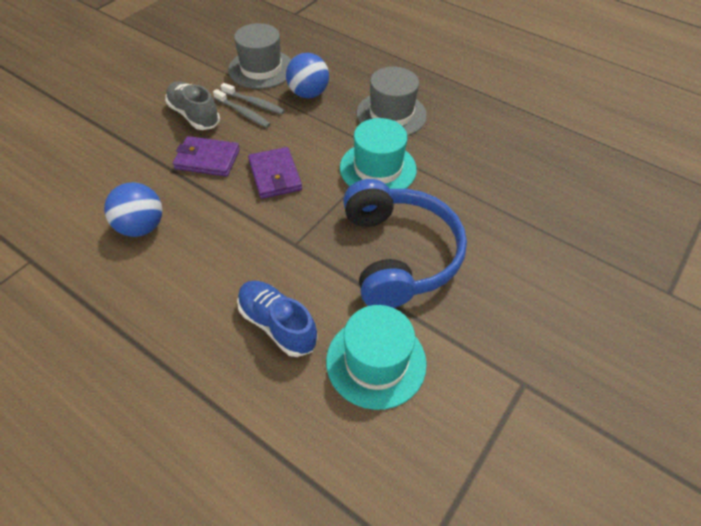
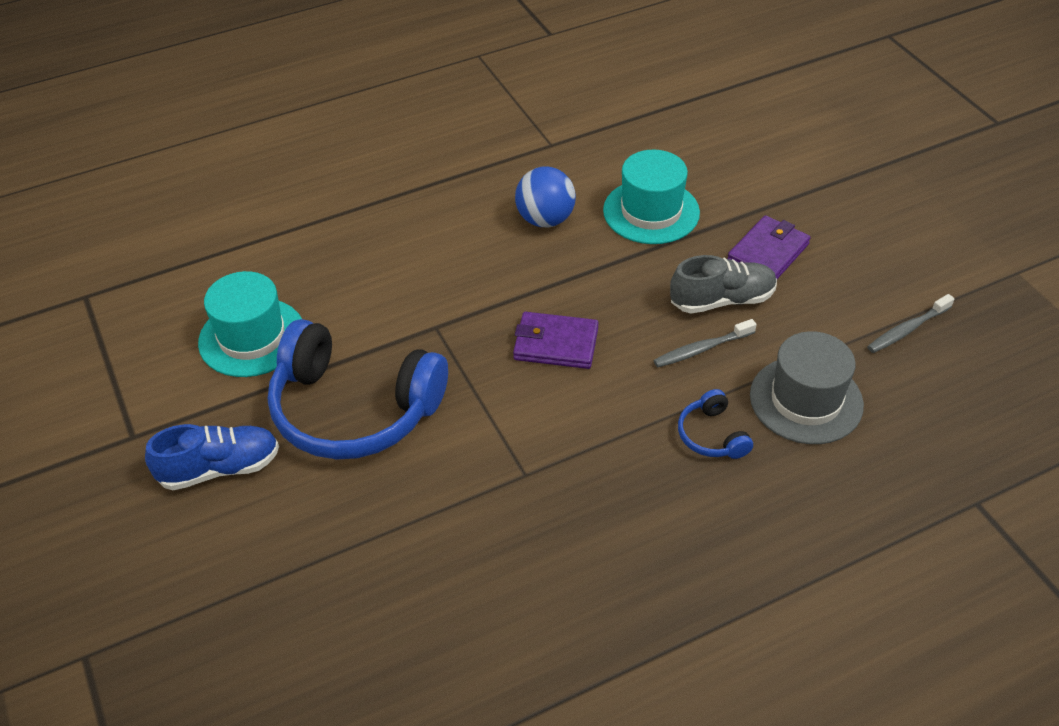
camera: 120 degrees right, 5 degrees down
(207, 159) = (624, 292): purple wallet -> purple wallet (768, 253)
(254, 103) = (719, 367): grey toothbrush -> grey toothbrush (907, 329)
(277, 324) = (348, 283): blue shoe -> blue shoe (220, 468)
(308, 94) = (712, 435): blue ball -> blue headphones
(378, 168) = (502, 451): turquoise hat -> turquoise hat (651, 211)
(391, 114) = (606, 519): grey hat -> none

